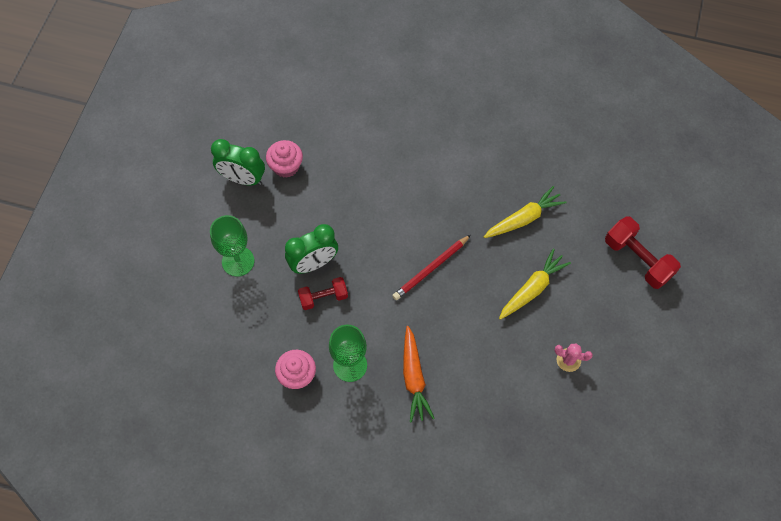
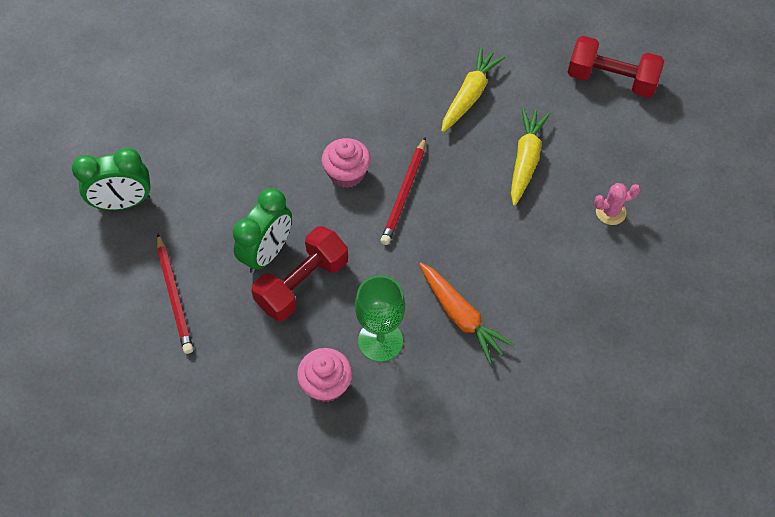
camera: 30 degrees left, 5 degrees down
(238, 261) = (174, 295): green goblet -> red pencil
(286, 166) = (168, 165): pink cupcake -> pink cupcake (346, 173)
(323, 297) = (302, 284): red dumbbell -> red dumbbell, size x1.58

